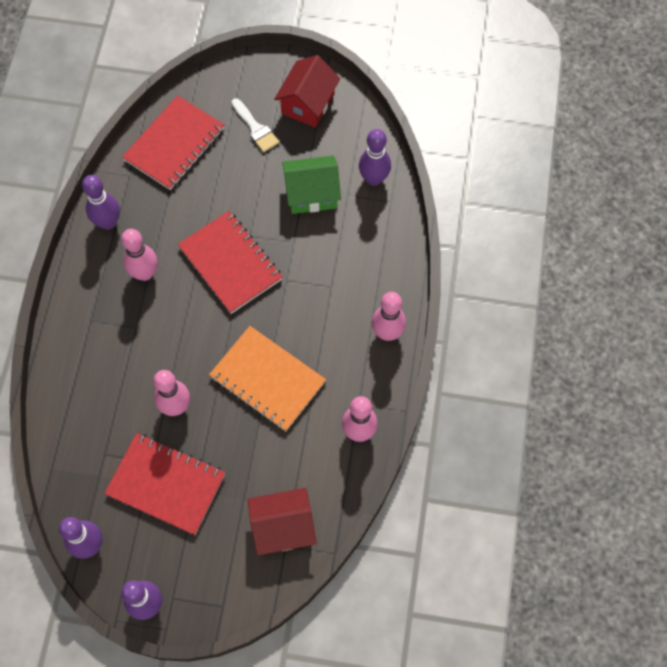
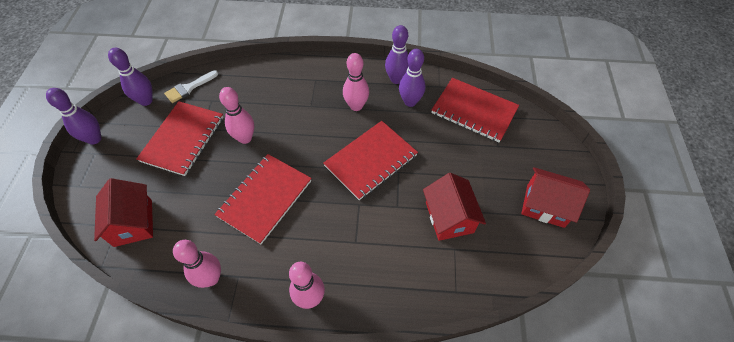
camera: 85 degrees right, 10 degrees down
(256, 128) = (506, 166): white brush -> white brush (189, 88)
(267, 380) = (265, 198): orange notebook -> red notebook
(311, 194) = (449, 217): green house -> red house
(374, 179) = (478, 272): purple bowling pin -> purple bowling pin (410, 102)

